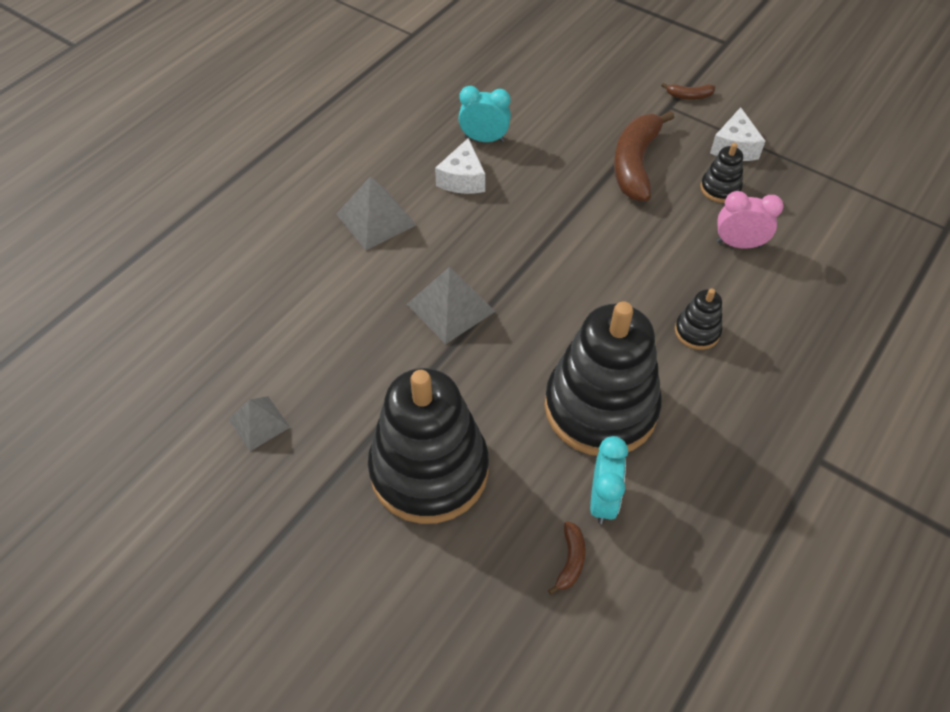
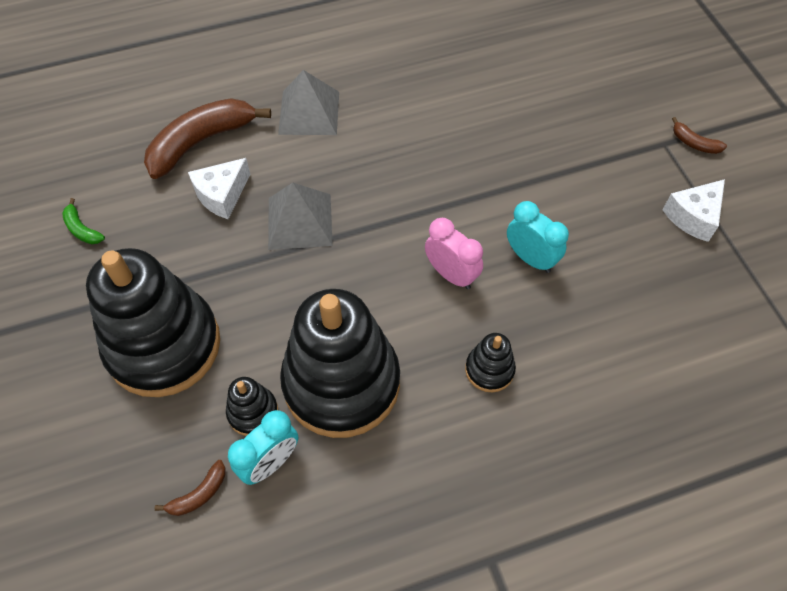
camera: 35 degrees right, 5 degrees up
(259, 423) = (82, 229): grey pyramid -> green banana
(462, 179) = (409, 115): white cheese -> white cheese (222, 195)
(484, 139) = (460, 88): turquoise clock -> turquoise clock (530, 258)
(635, 164) = (578, 182): brown banana -> brown banana (201, 142)
(720, 188) = (640, 249): black stacking toy -> black stacking toy (253, 412)
(738, 244) = (607, 312): pink clock -> pink clock (451, 274)

